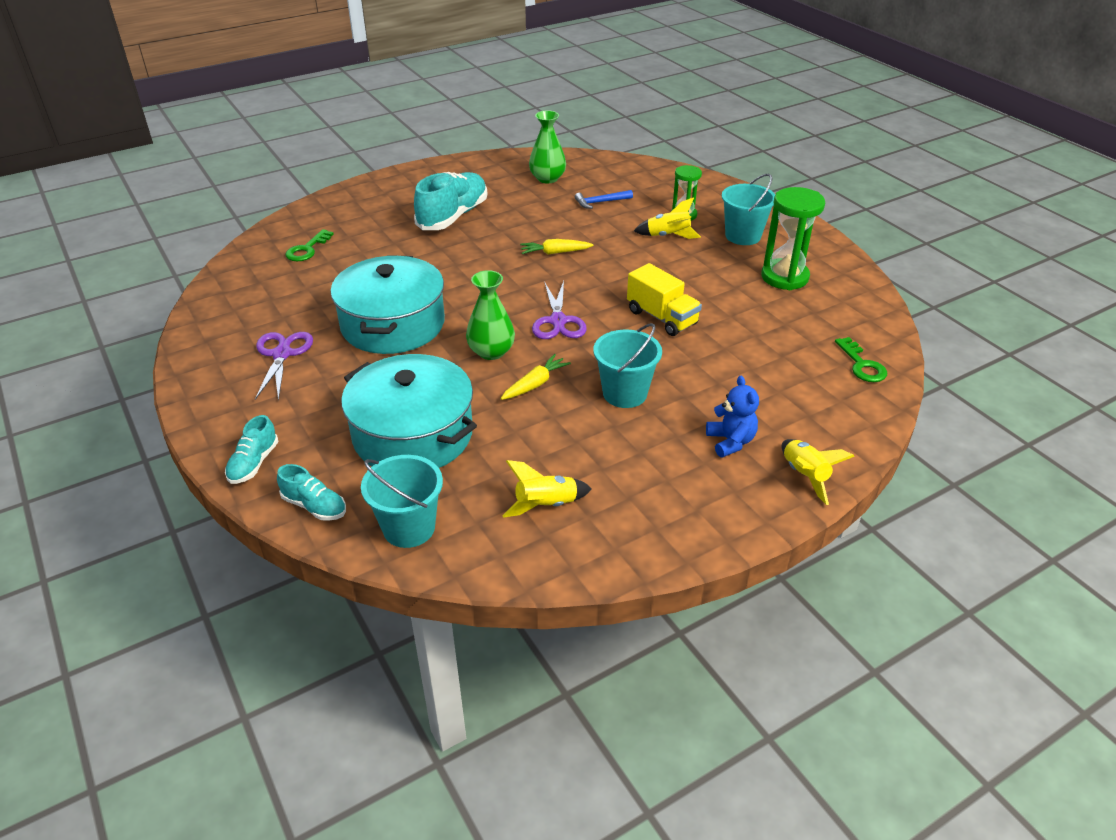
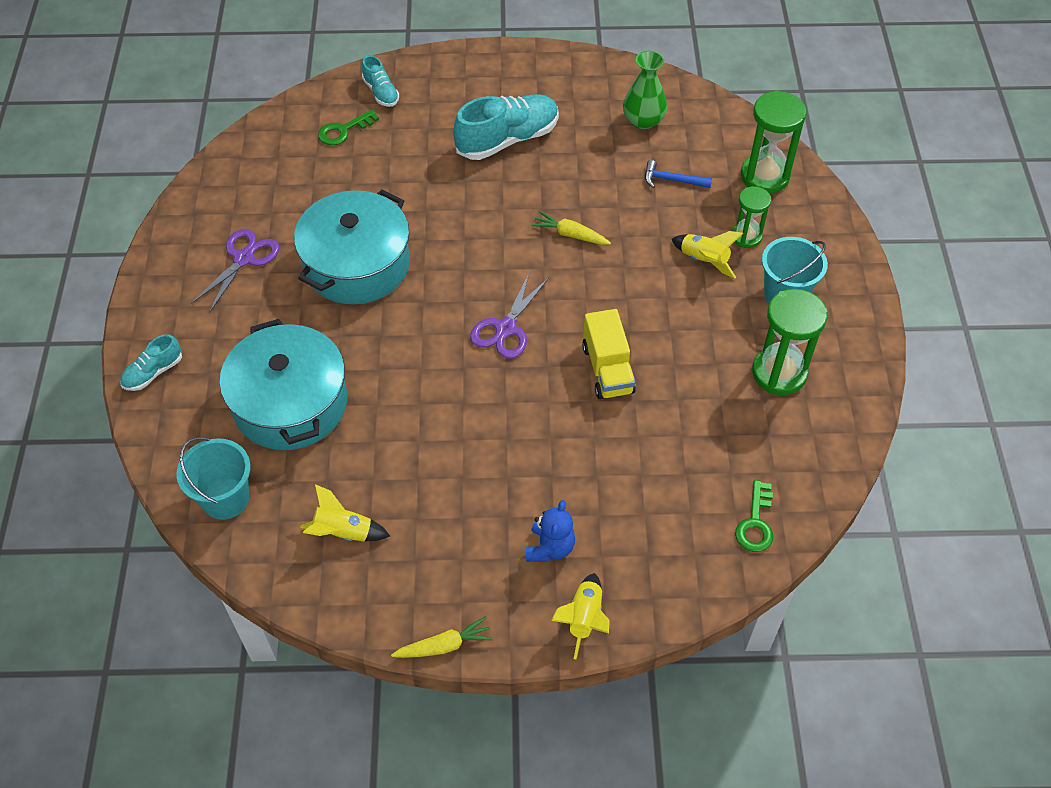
camera: 30 degrees right, 15 degrees up
(314, 506) = (171, 440): turquoise shoe -> turquoise shoe (381, 92)
(491, 351) = (419, 338): green vase -> none
(535, 384) = (429, 396): yellow carrot -> yellow carrot (444, 645)
(625, 393) = (499, 446): turquoise bucket -> none
(663, 182) = (764, 176): none -> green hourglass

